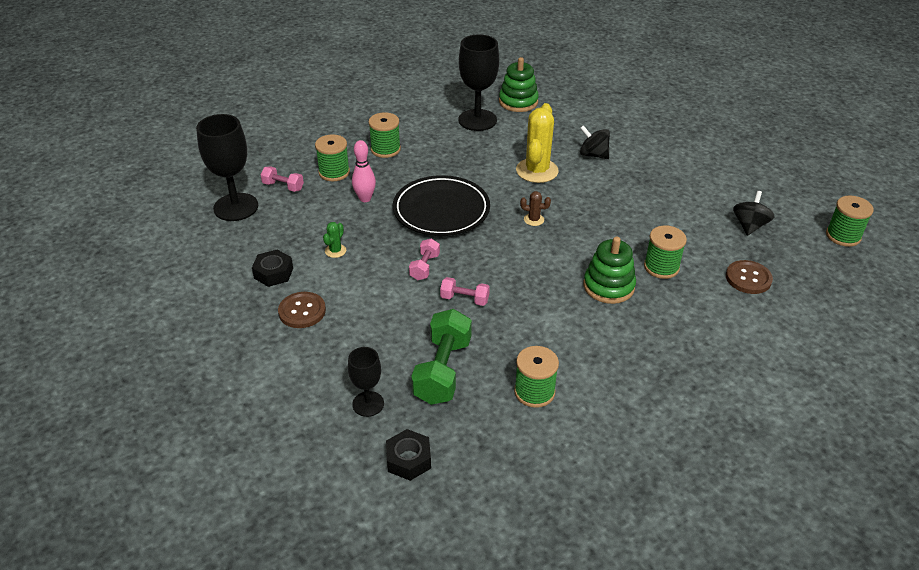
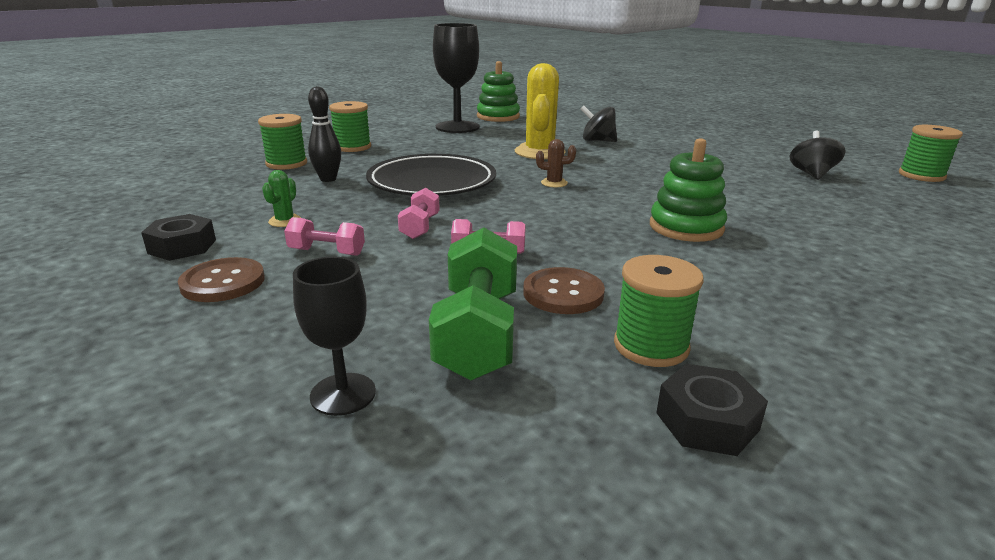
camera: 10 degrees left, 15 degrees down
(236, 207) = (141, 194): black goblet -> none
(283, 186) = (215, 176): pink dumbbell -> pink dumbbell (327, 252)
(365, 198) = (328, 179): pink bowling pin -> black bowling pin
(408, 459) = (444, 486): black nut -> black nut (707, 421)
(661, 267) = (740, 208): green spool -> none
(748, 278) = (854, 210): brown button -> brown button (563, 293)

